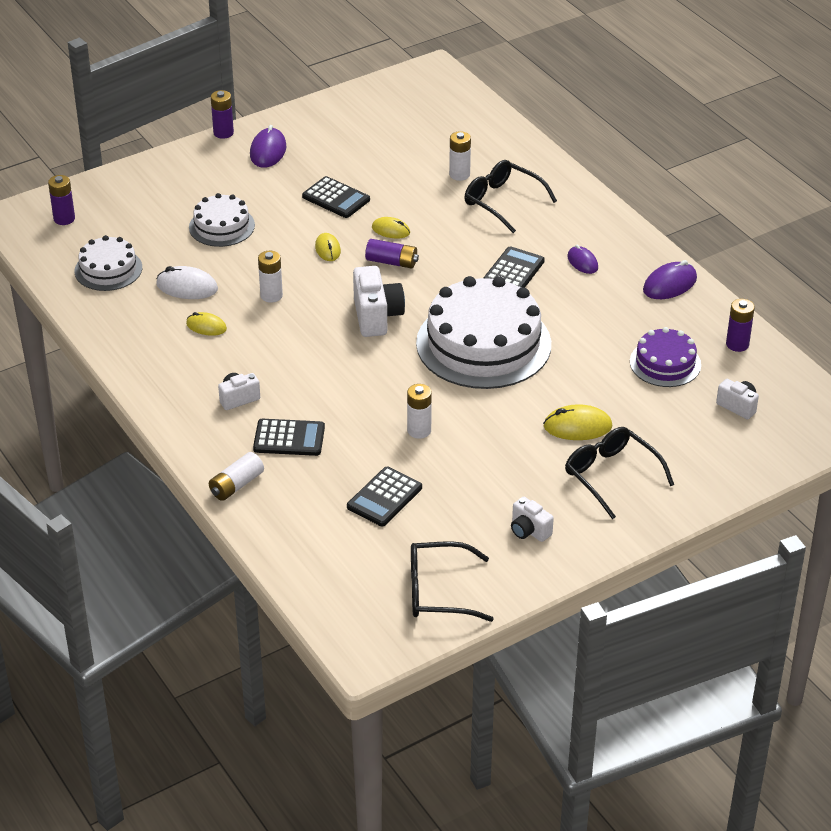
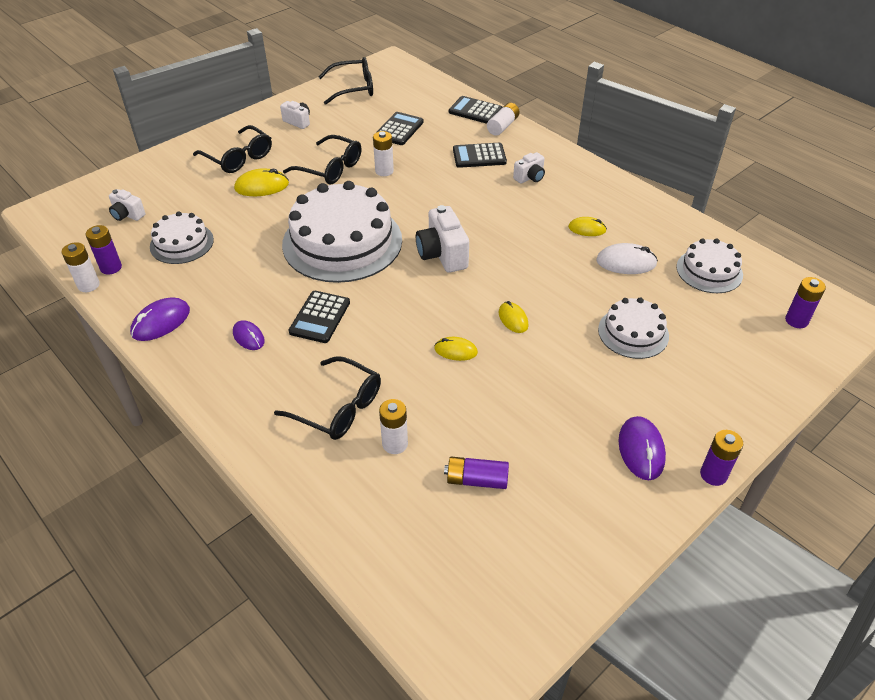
camera: 170 degrees right, 5 degrees up
(271, 295) = (545, 263): white battery -> white battery (88, 285)
(336, 198) = (529, 386): black calculator -> black calculator (475, 111)
(392, 262) = (444, 312): purple battery -> purple battery (476, 480)
(488, 443) = (330, 168): none -> black glasses
(665, 363) = (182, 243): purple cake -> white cake

